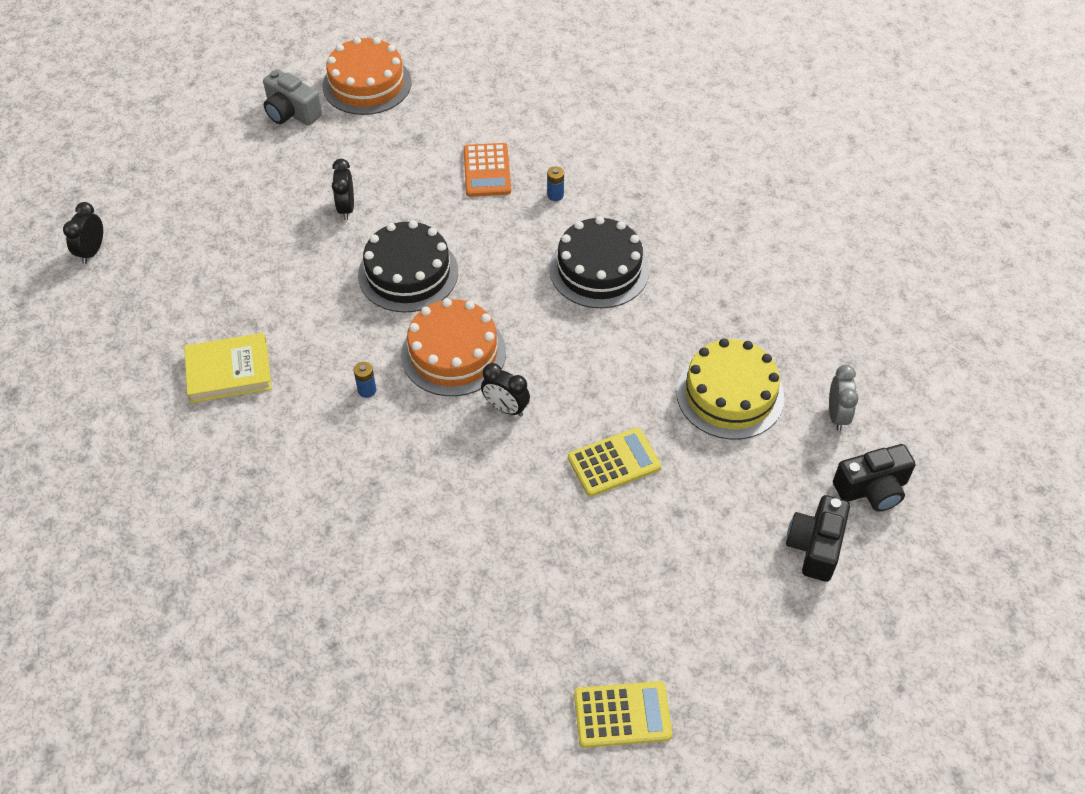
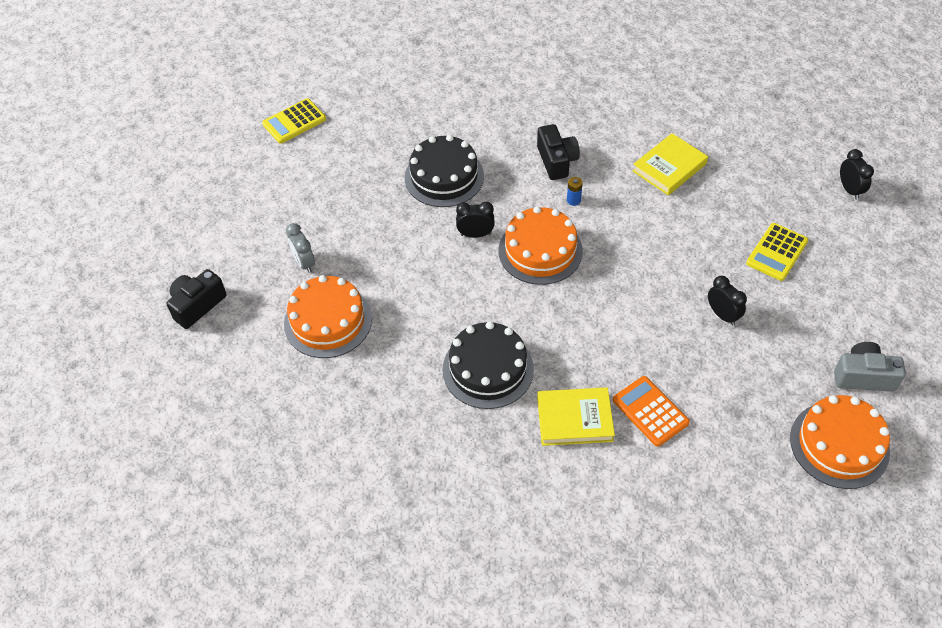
camera: 150 degrees right, 0 degrees up
(408, 273) = (625, 289): black cake -> black cake (444, 177)
(555, 195) = (574, 419): blue battery -> yellow book
(614, 462) = (380, 237): yellow calculator -> yellow calculator (777, 252)
(730, 394) = (328, 321): yellow cake -> orange cake
(815, 546) = (222, 251): black camera -> black camera (556, 161)
(837, 415) = (242, 345): grey clock -> grey clock (304, 263)

